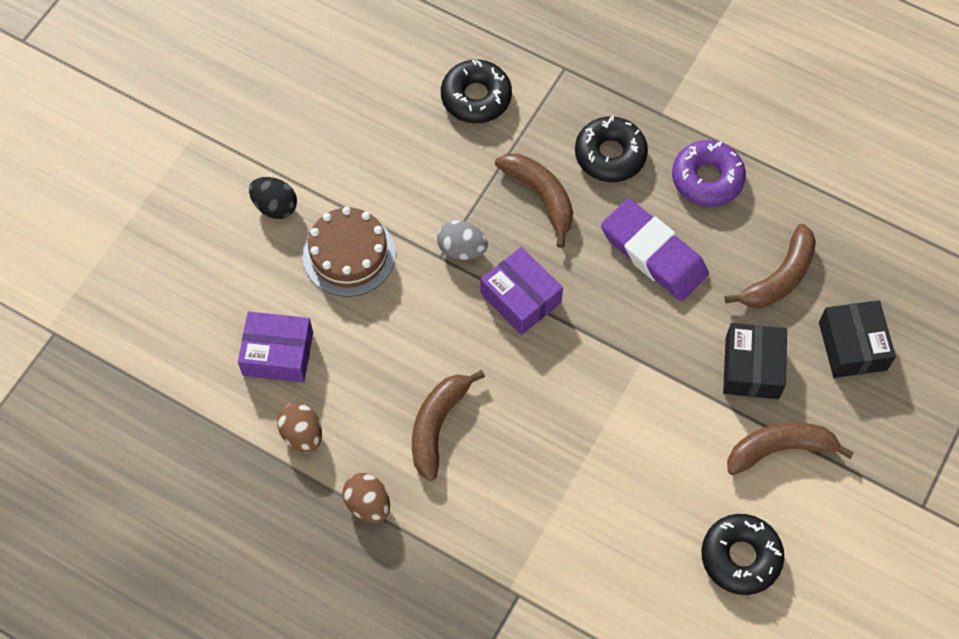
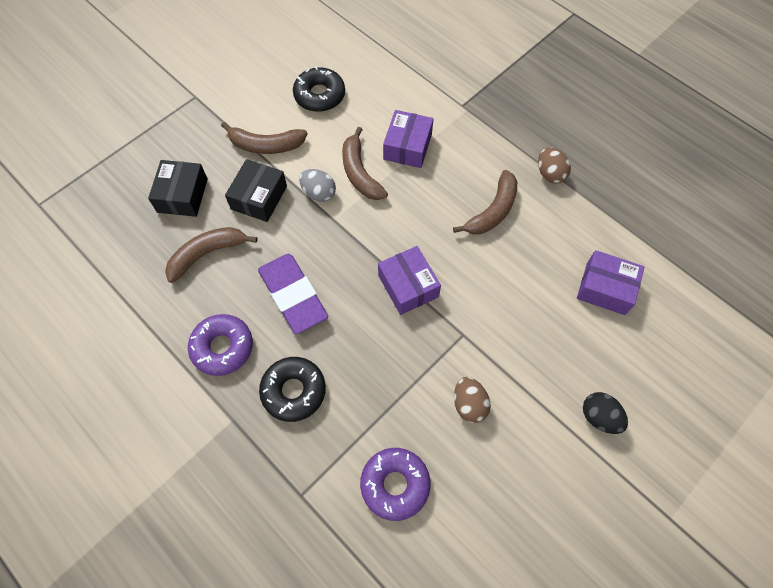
camera: 165 degrees left, 0 degrees up
(302, 435) = (591, 227): brown egg -> brown egg (469, 404)
(349, 255) = (539, 355): brown cake -> none
(462, 249) = (444, 337): grey egg -> grey egg (319, 193)
(476, 97) = (395, 485): black donut -> purple donut
(541, 196) = (366, 367): brown banana -> brown banana (360, 173)
(580, 498) = (407, 146): none -> purple box

